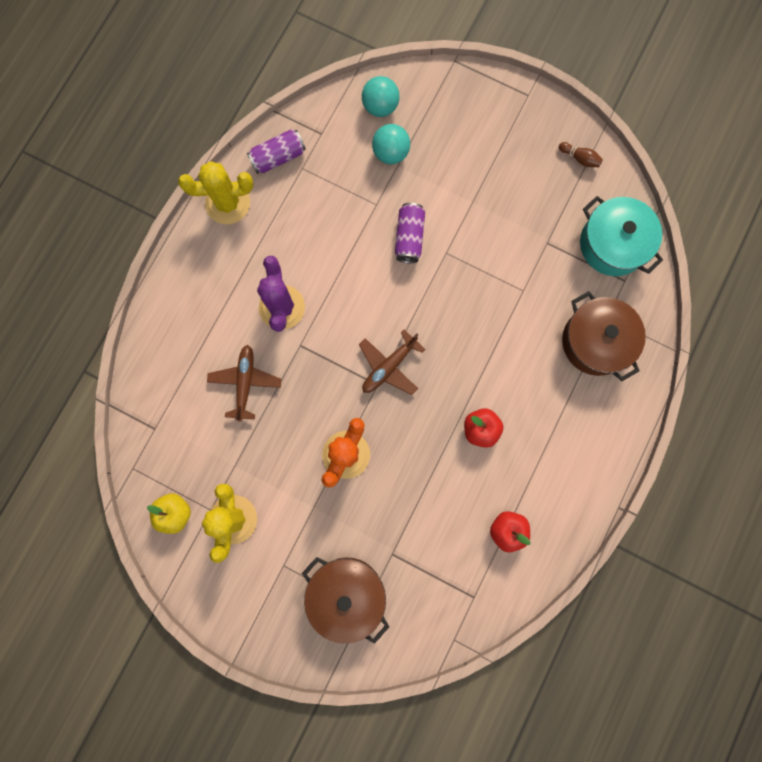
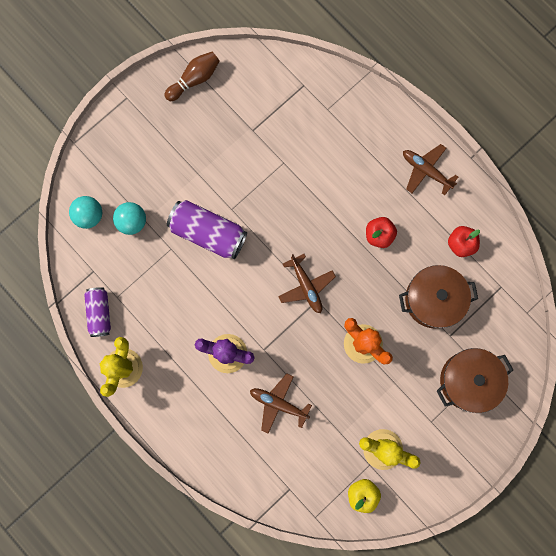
camera: 70 degrees left, 0 degrees up
(409, 237) = (208, 233): purple can -> purple can, size x1.61
(579, 158) = (194, 79): brown bowling pin -> brown bowling pin, size x1.73
(580, 458) = (426, 171): none -> brown plane
(596, 342) = (343, 125): brown pot -> brown pot (433, 299)
(613, 244) = (272, 82): turquoise pot -> none

